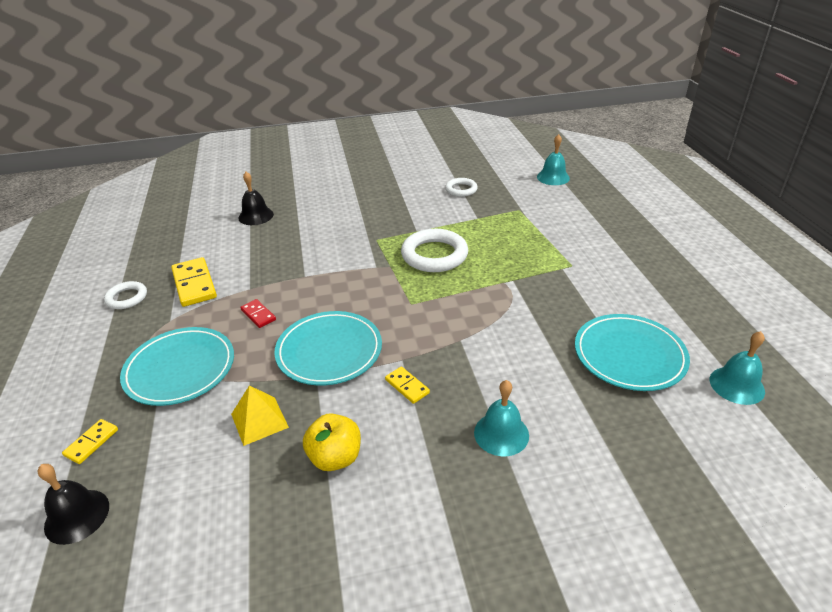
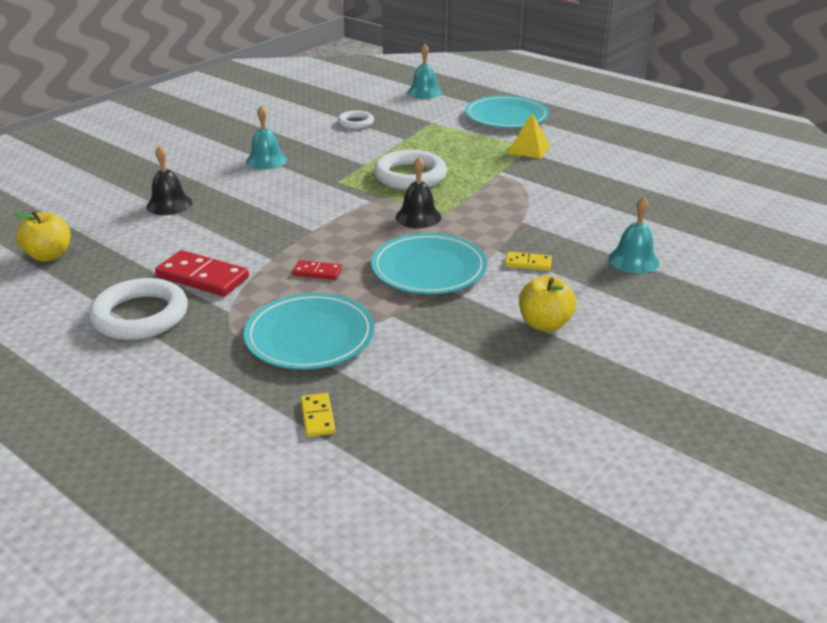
camera: 40 degrees left, 5 degrees down
(77, 516) = (397, 459): black bell -> black bell (418, 217)
(127, 298) = (140, 315): white ring -> white ring, size x1.78
(150, 229) = (49, 256): none -> yellow apple
(194, 284) = (202, 277): yellow domino -> red domino
(259, 420) = (447, 333): yellow pyramid -> yellow pyramid (528, 149)
(629, 355) = (647, 186): turquoise plate -> turquoise plate (506, 117)
(736, 385) = (728, 177): turquoise bell -> turquoise bell (266, 160)

